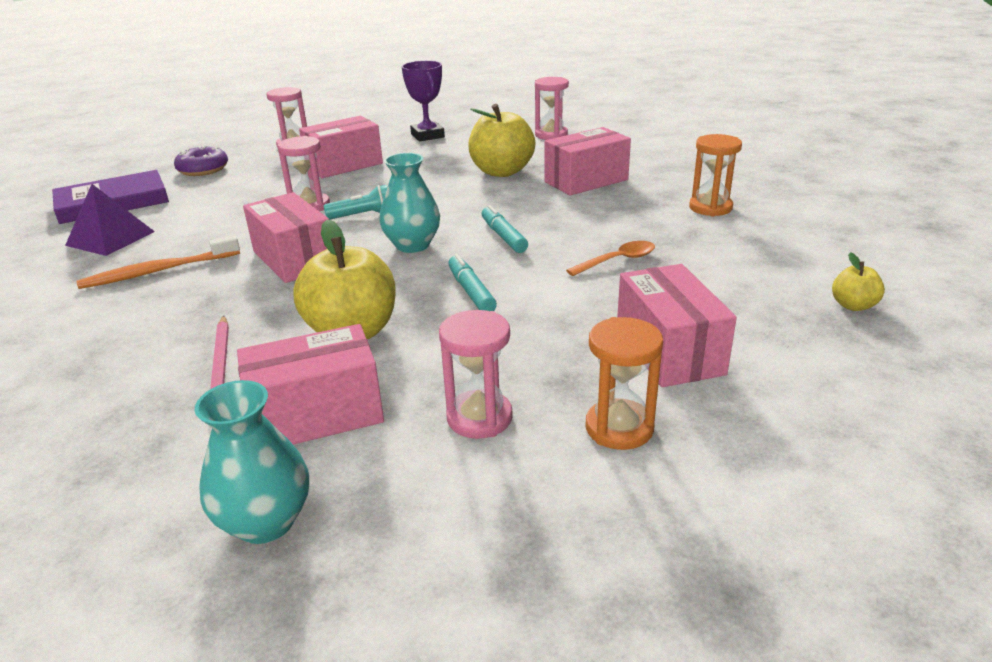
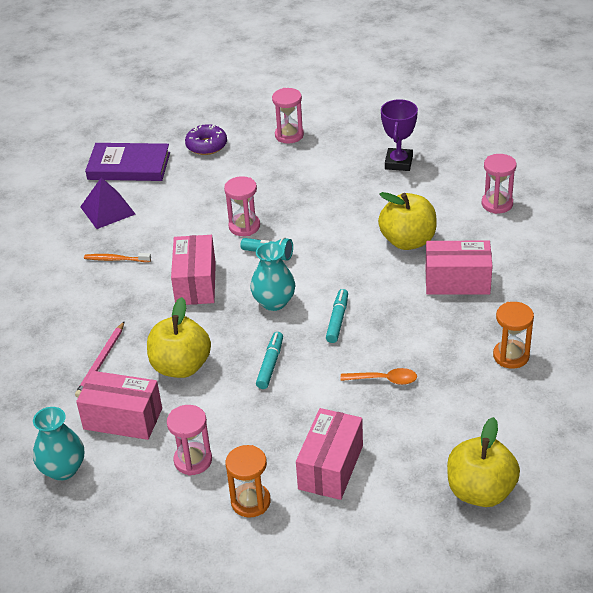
camera: 35 degrees right, 10 degrees up
(158, 271) = (116, 259): orange toothbrush -> orange toothbrush, size x0.65
(344, 165) = (304, 182): pink box -> none
(853, 305) = (480, 491): yellow apple -> yellow apple, size x2.08

